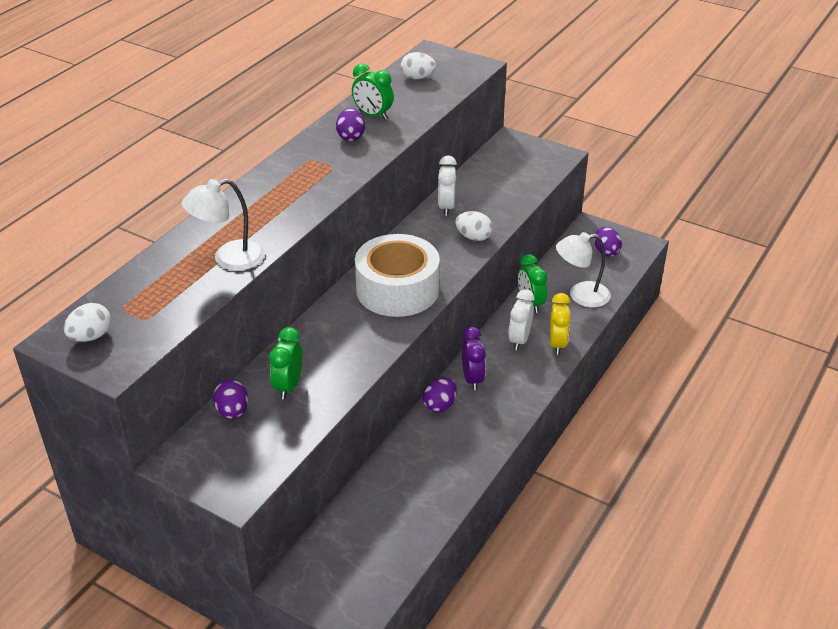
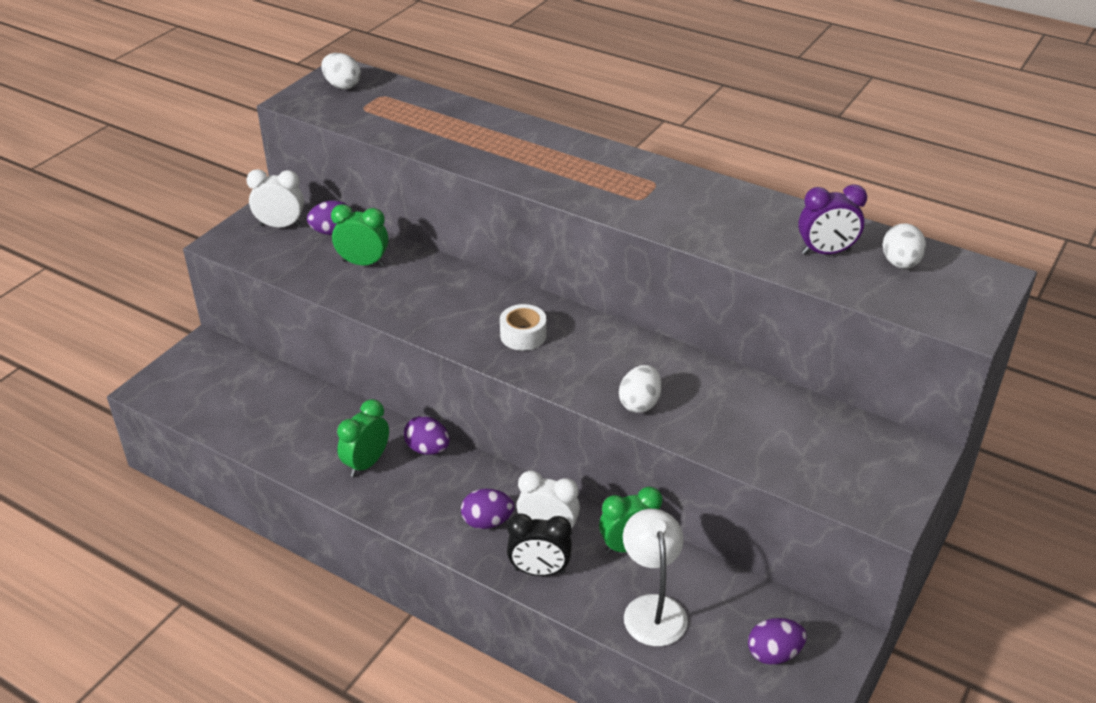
camera: 90 degrees right, 0 degrees up
(229, 259) = (452, 143): white lamp -> none
(351, 137) = (715, 210): purple egg -> purple egg (487, 522)
(373, 115) = (777, 226): green clock -> green clock (366, 463)
(397, 289) = (523, 335): white tape -> white tape, size x0.44
(446, 207) = (710, 378): white clock -> white clock (280, 226)
(472, 379) = (473, 479): purple clock -> purple clock (826, 252)
(557, 344) = (539, 571): yellow clock -> black clock

